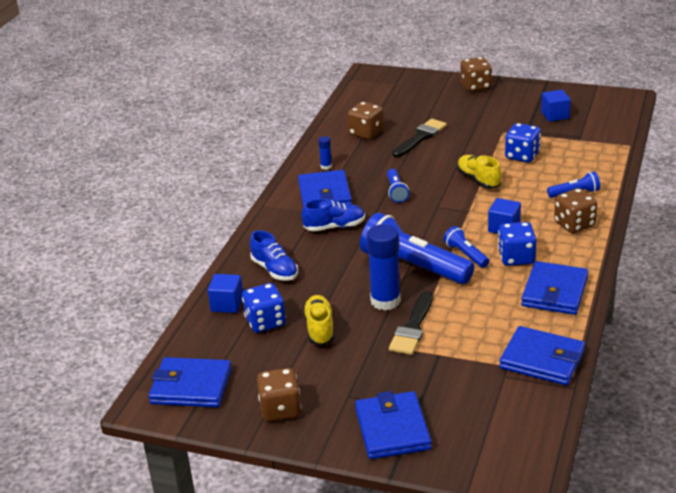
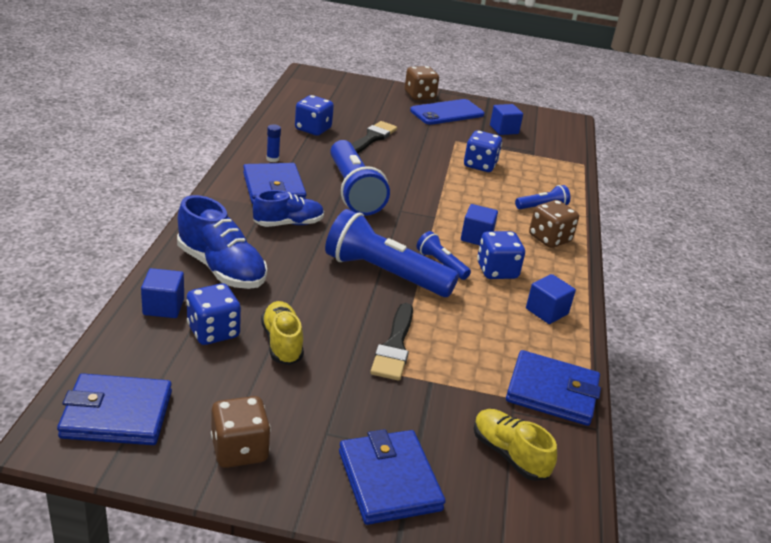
camera: 15 degrees left, 0 degrees up
(274, 270) = (221, 268): blue shoe -> blue shoe, size x1.51
(366, 133) = (313, 129): brown dice -> blue dice
(385, 301) = (357, 312): blue glue stick -> none
(396, 192) = (353, 191): blue flashlight -> blue flashlight, size x2.07
(478, 180) = (440, 186): yellow shoe -> yellow shoe (509, 454)
(500, 102) = (447, 113): none -> blue phone
(554, 292) = (546, 311): blue wallet -> blue cube

